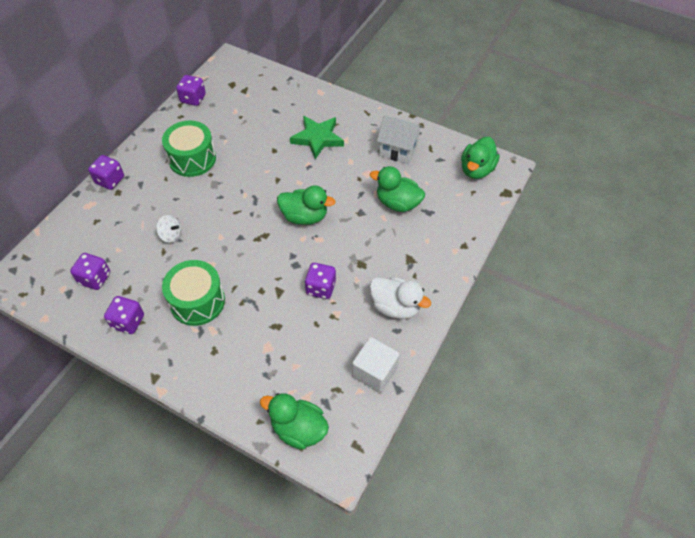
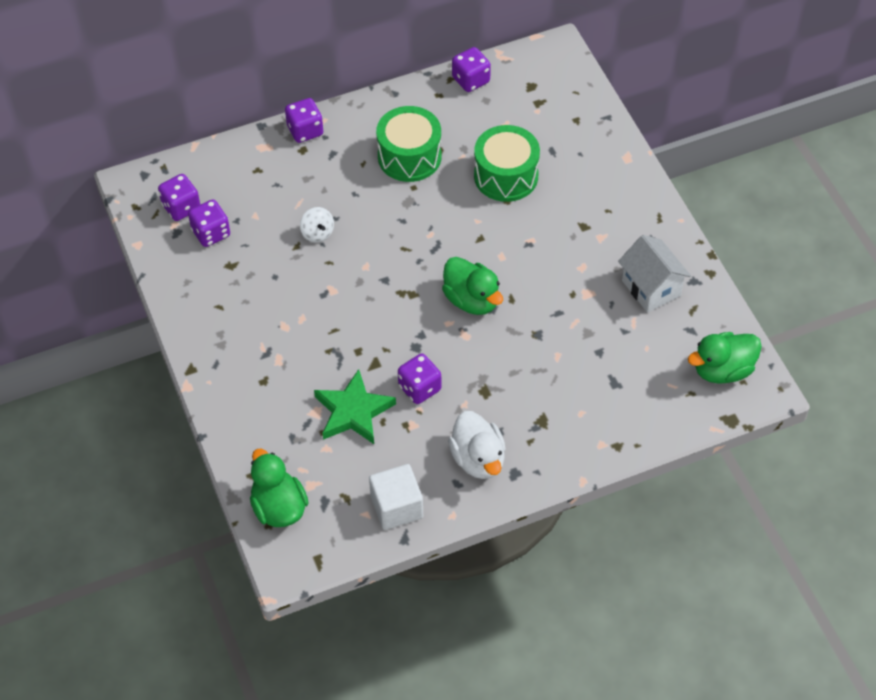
camera: 40 degrees right, 0 degrees up
(128, 322) = (208, 298): purple dice -> purple dice (181, 207)
(197, 301) = (287, 321): green drum -> green drum (506, 176)
(317, 138) = (569, 216): green star -> green star (353, 412)
(397, 203) = (589, 350): green duck -> none

